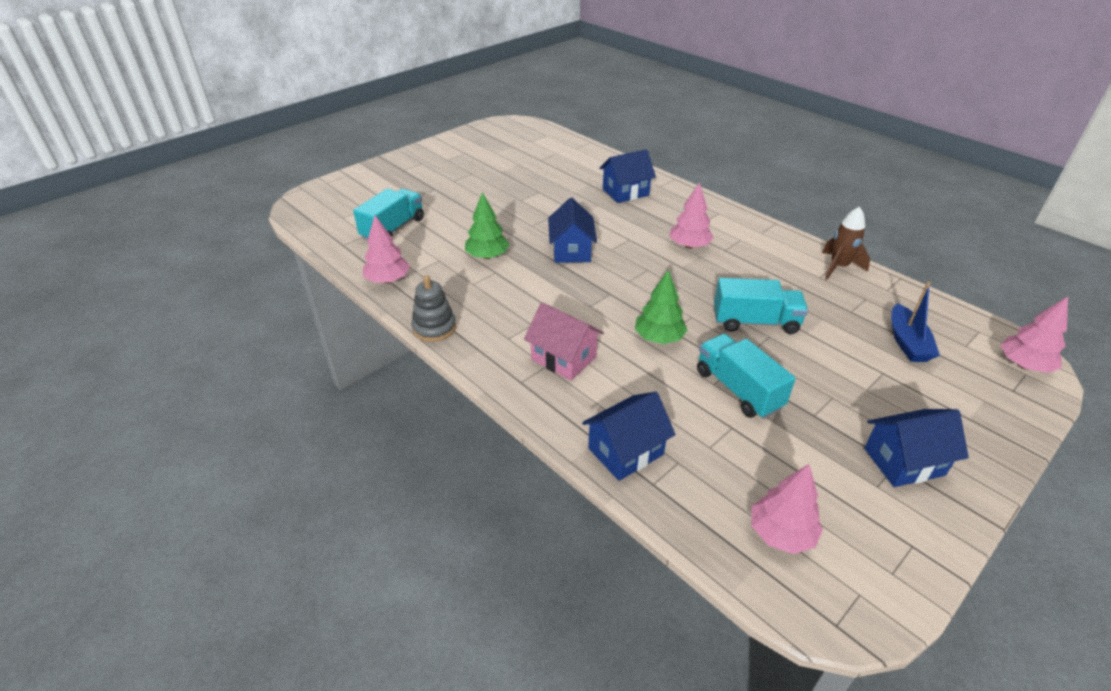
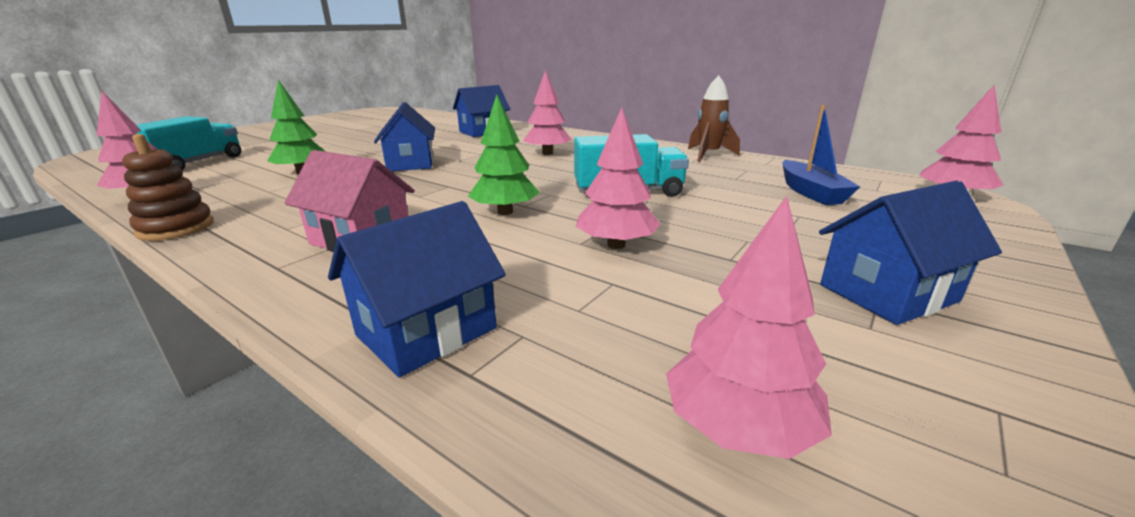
camera: 10 degrees left, 15 degrees down
(434, 328) = (176, 228): grey stacking toy -> brown stacking toy
(738, 389) = (616, 245): turquoise truck -> pink tree

